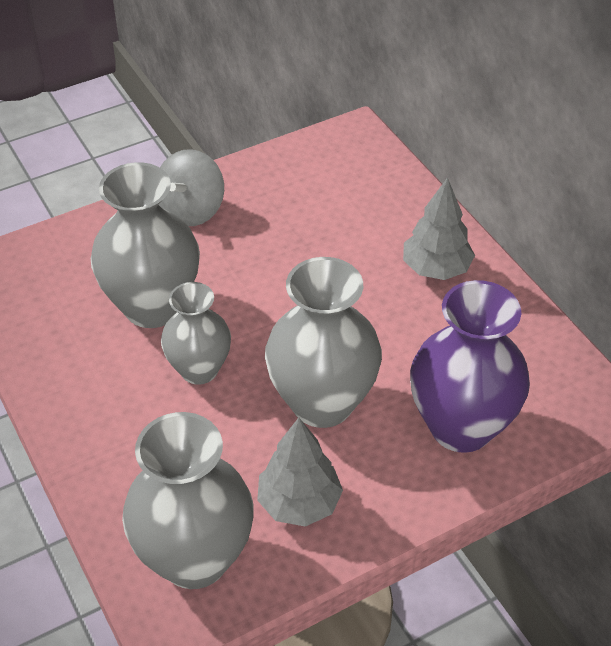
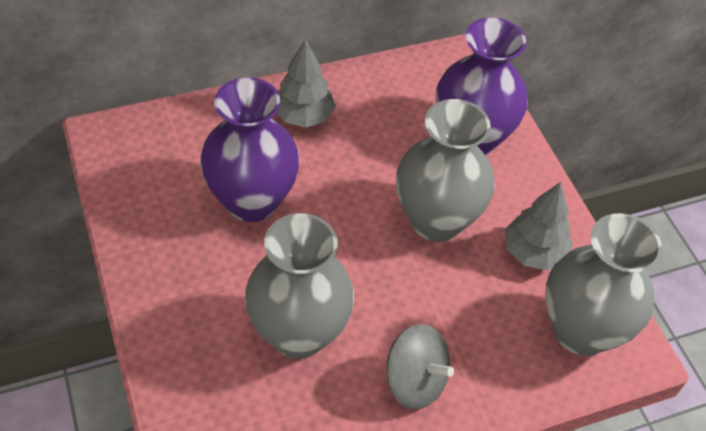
camera: 85 degrees left, 5 degrees up
(191, 210) = (170, 285): grey spinning top -> grey spinning top (414, 381)
(199, 369) = (385, 304): grey vase -> none
(305, 247) = (252, 201): none -> purple vase

